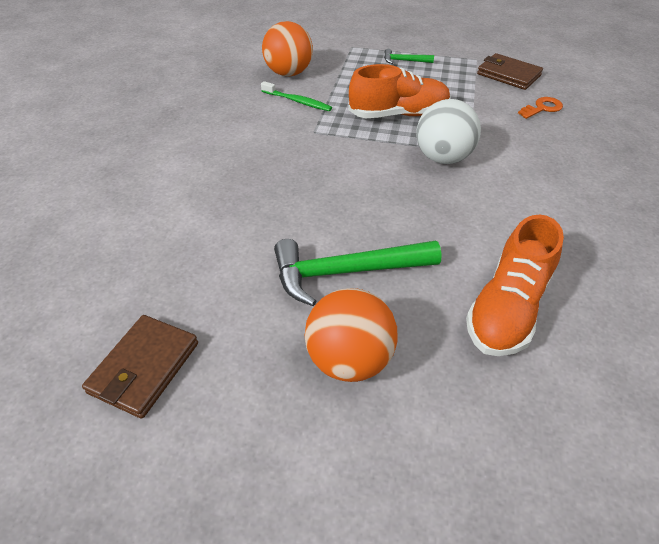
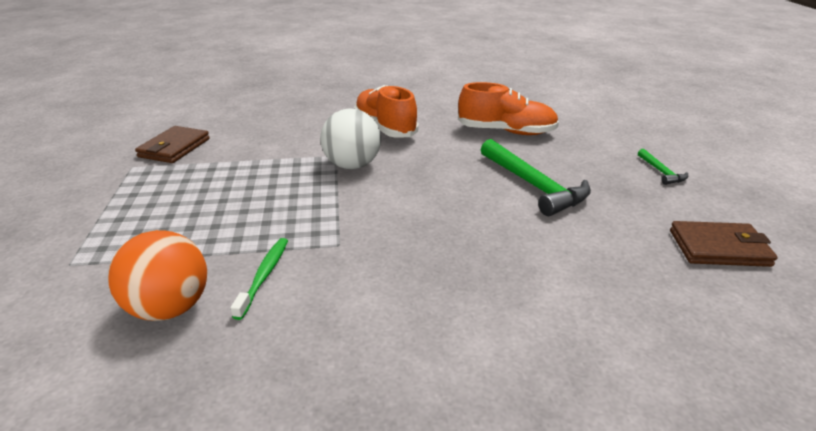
camera: 110 degrees left, 15 degrees down
(349, 359) = (603, 172): orange ball -> none
(398, 114) = (278, 197): orange shoe -> orange shoe (385, 128)
(404, 61) = (131, 211): green hammer -> green hammer (661, 172)
(542, 108) = (245, 131): orange key -> none

